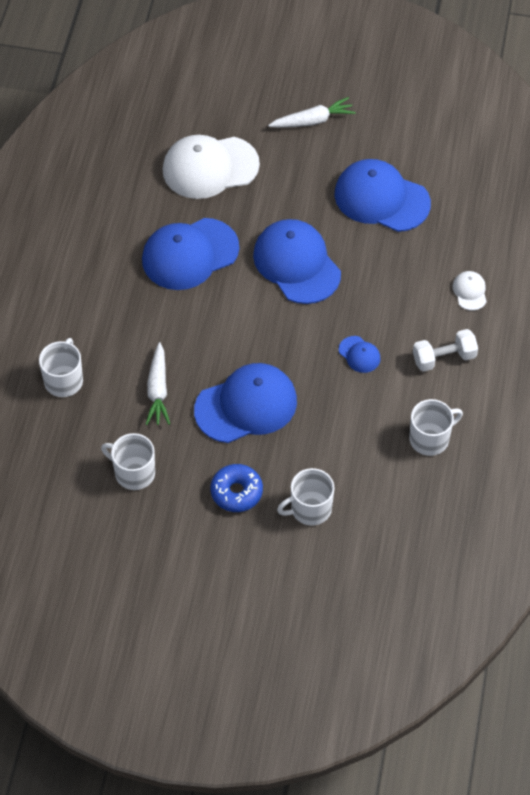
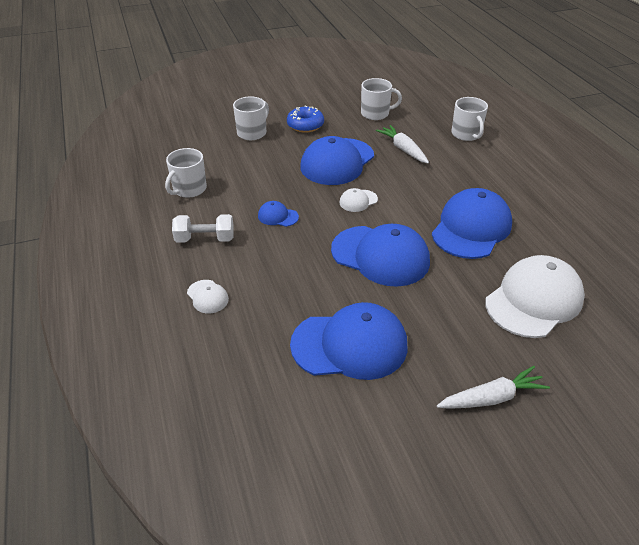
camera: 150 degrees right, 15 degrees down
(267, 337) = (358, 201): none -> white cap
(312, 121) = (491, 397): white carrot -> white carrot turned 150 degrees counterclockwise
(444, 358) = (205, 239): white dumbbell -> white dumbbell turned 45 degrees clockwise

